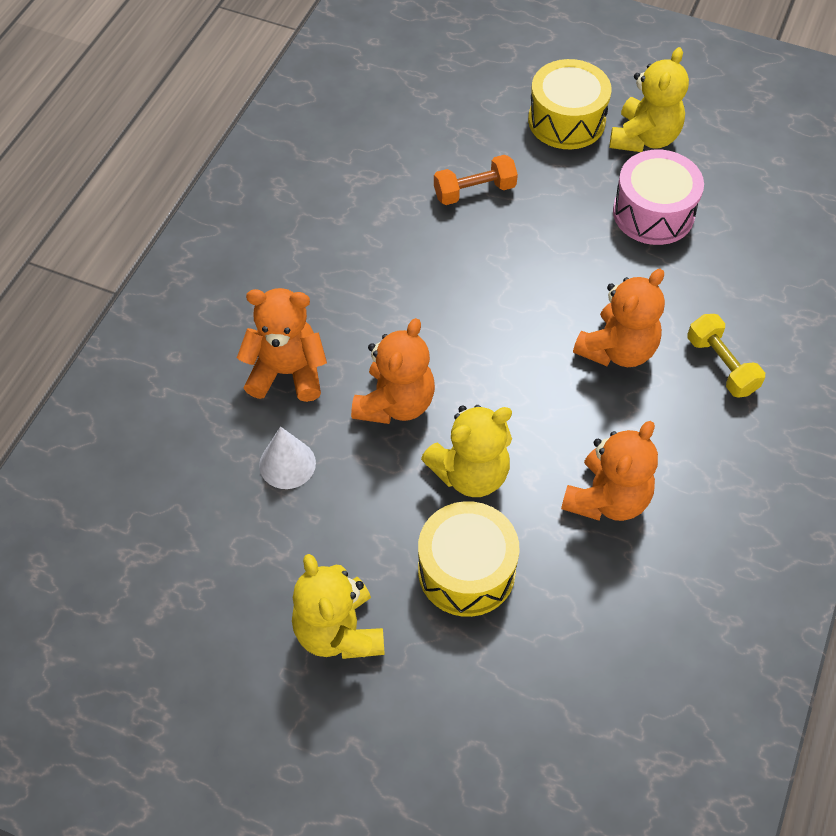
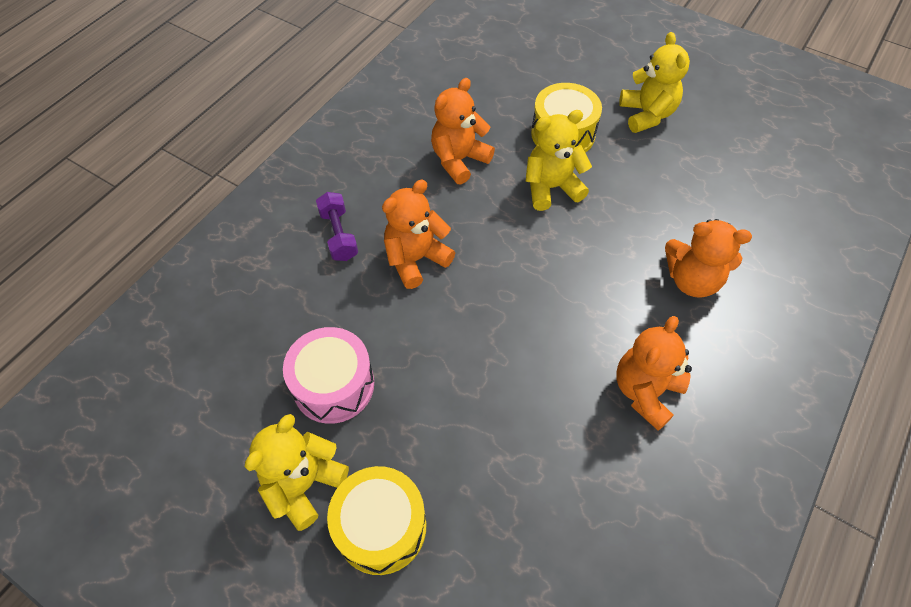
camera: 170 degrees left, 0 degrees up
(287, 464) = (686, 212): white cone -> none
(395, 403) = (603, 243): orange teddy bear -> orange teddy bear (645, 391)
(474, 191) = (505, 442): orange dumbbell -> none
(721, 365) = (339, 235): yellow dumbbell -> purple dumbbell

